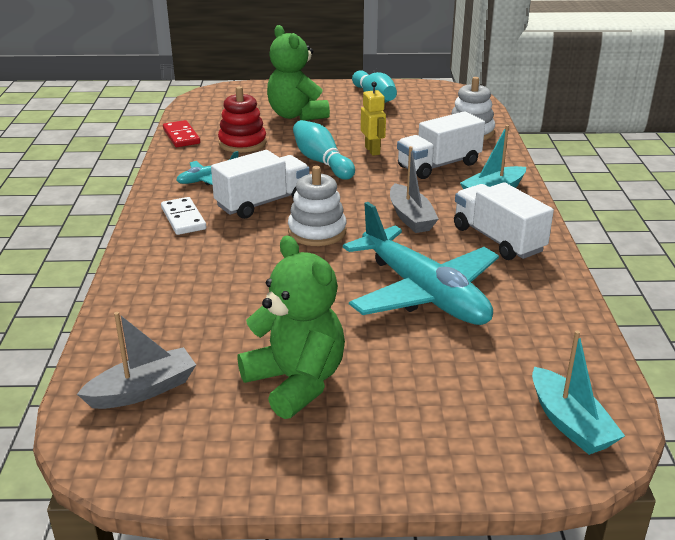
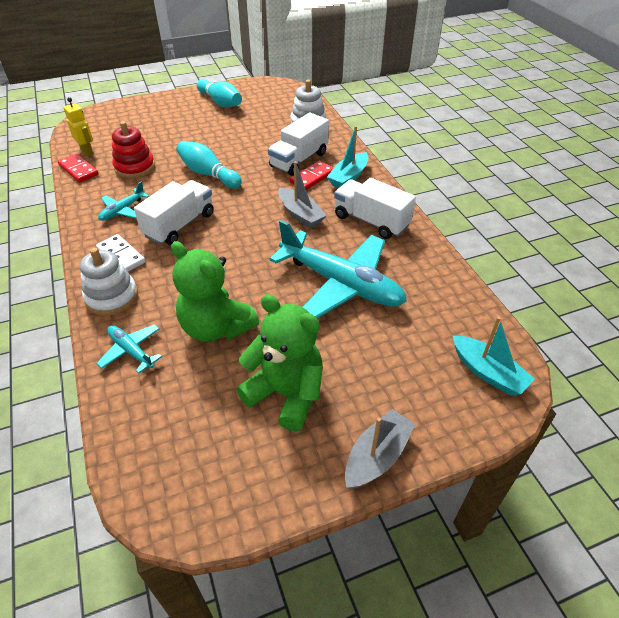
camera: 20 degrees left, 15 degrees up
(143, 390) = (169, 438): grey boat -> grey boat (377, 456)
(146, 304) = (131, 351): none -> turquoise plane
(296, 115) = (166, 130): green teddy bear -> green teddy bear (216, 327)
(317, 232) = (236, 244): white stacking toy -> white stacking toy (112, 297)
(372, 151) = (243, 155): yellow robot -> yellow robot (87, 152)
(446, 184) = (312, 177): none -> red domino

